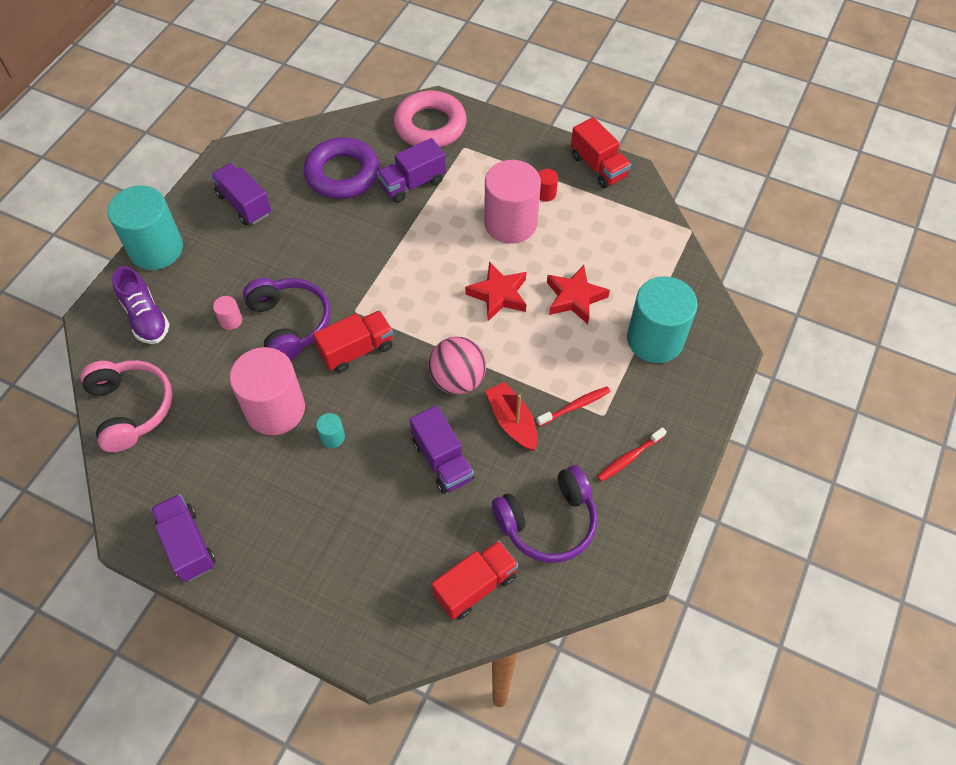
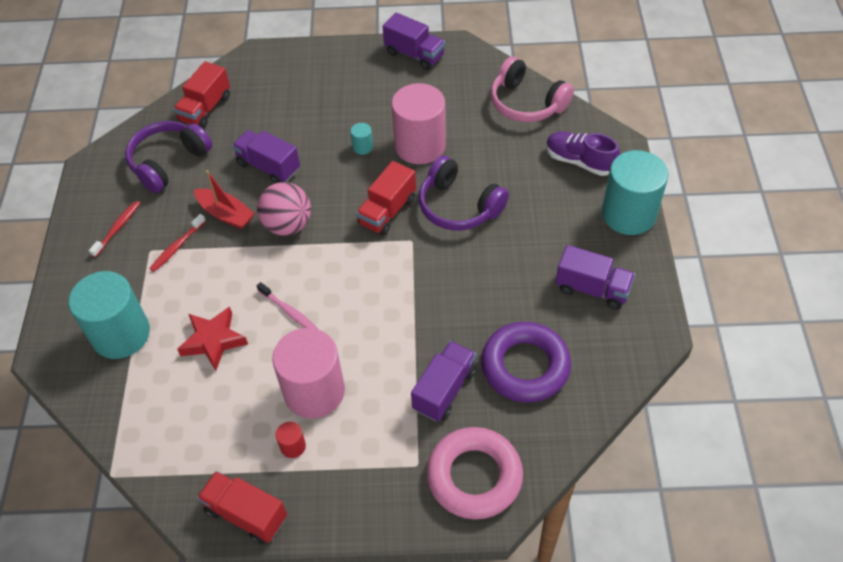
camera: 155 degrees right, 5 degrees down
(231, 320) = (510, 188): pink cylinder -> none
(498, 295) = (289, 311): red star -> pink toothbrush

